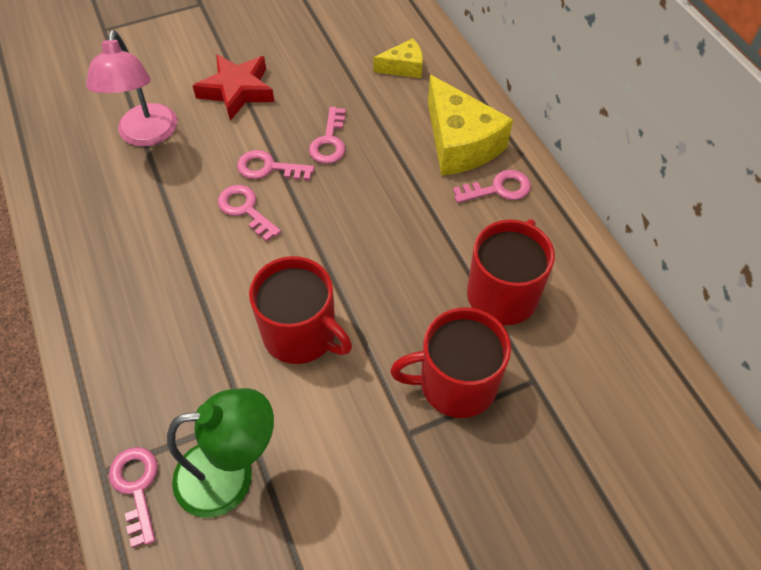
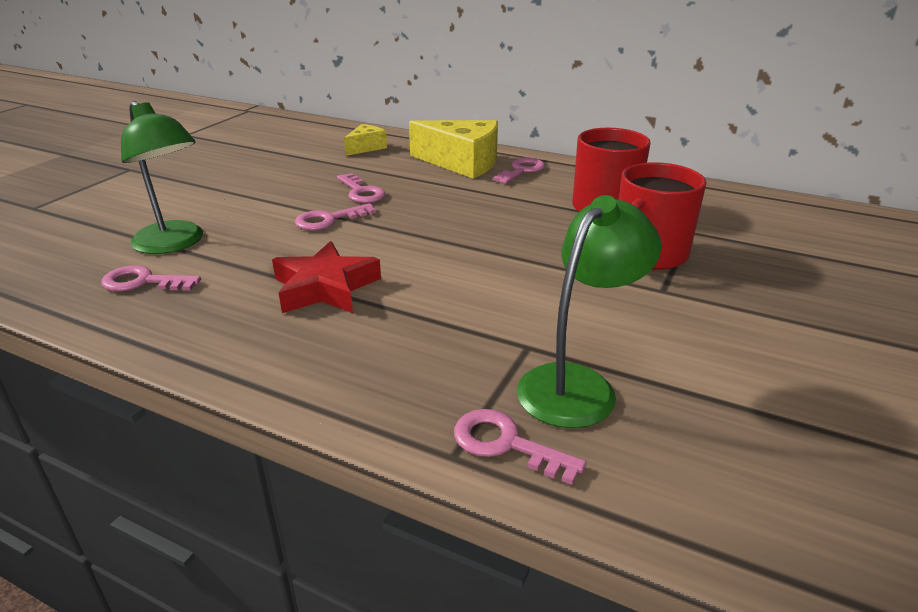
camera: 40 degrees left, 25 degrees down
(146, 135) = (174, 244): pink lamp -> green lamp
(237, 91) = (236, 196): red star -> red star (325, 287)
(245, 209) = (341, 245): pink key -> pink key (143, 282)
(301, 334) = (499, 283): red mug -> none

